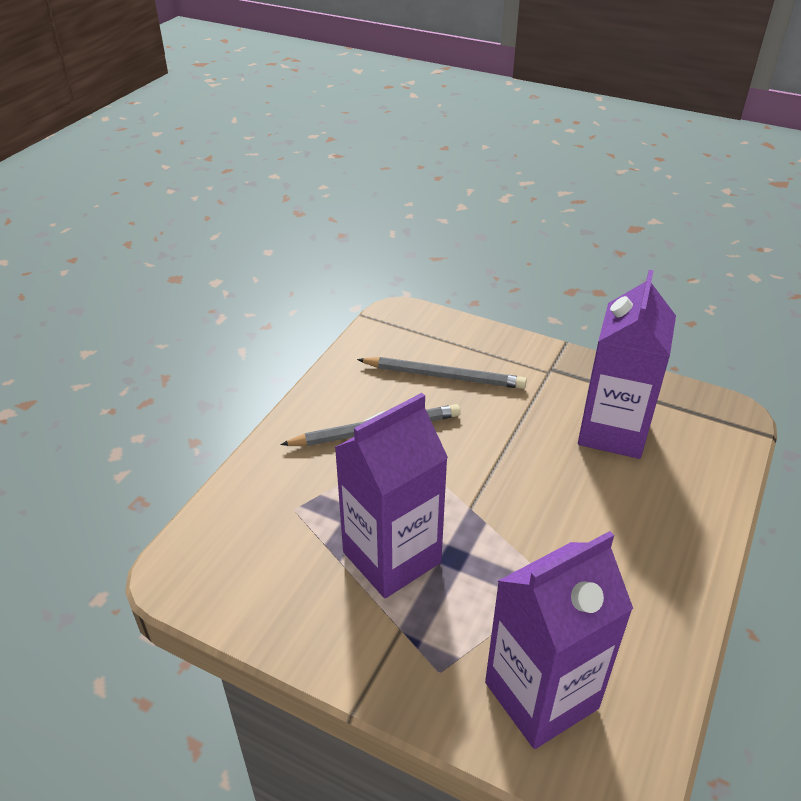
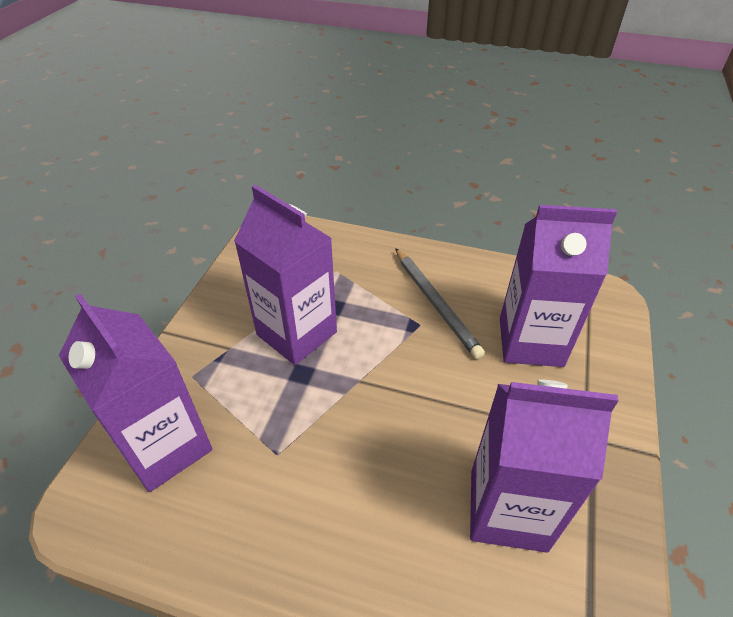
camera: 80 degrees right, 5 degrees up
(444, 376) = (530, 342): grey pencil -> purple carton

